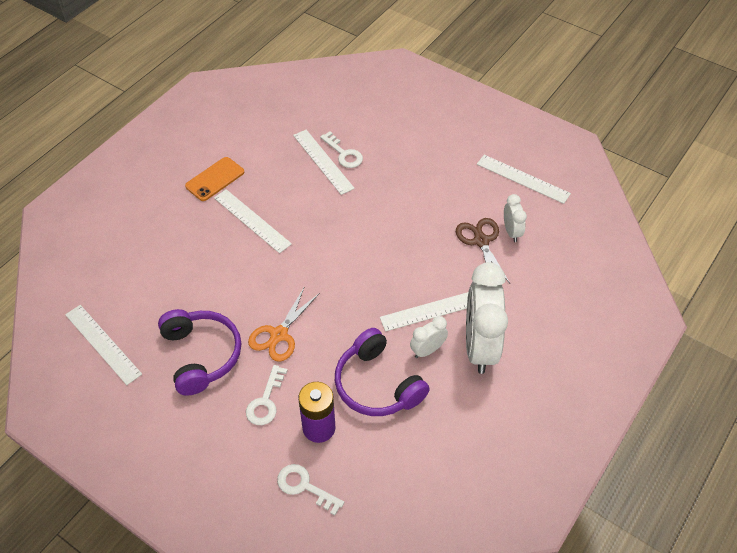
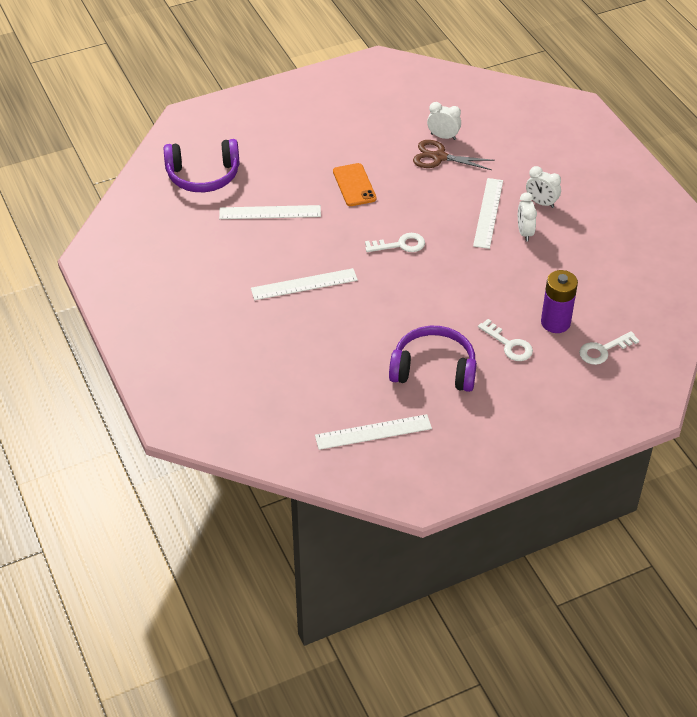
camera: 60 degrees left, 5 degrees down
(215, 179) = (230, 291): orange phone -> orange phone (354, 185)
(279, 335) = (447, 312): orange scissors -> none
(344, 154) = (272, 196): white key -> white key (400, 245)
(377, 384) = (537, 273): purple headphones -> purple headphones (203, 175)
(480, 346) = (541, 203): white clock -> white clock, size x0.47
(523, 178) = (392, 105): white ruler -> none

